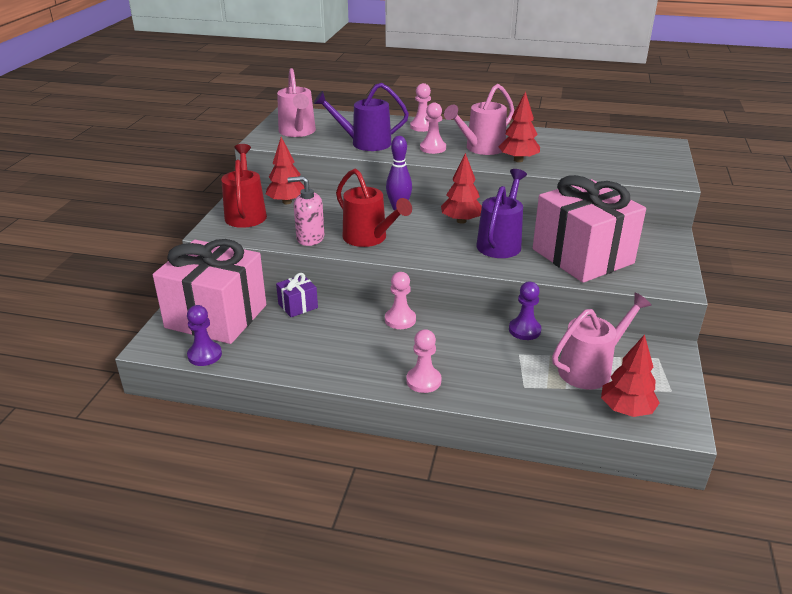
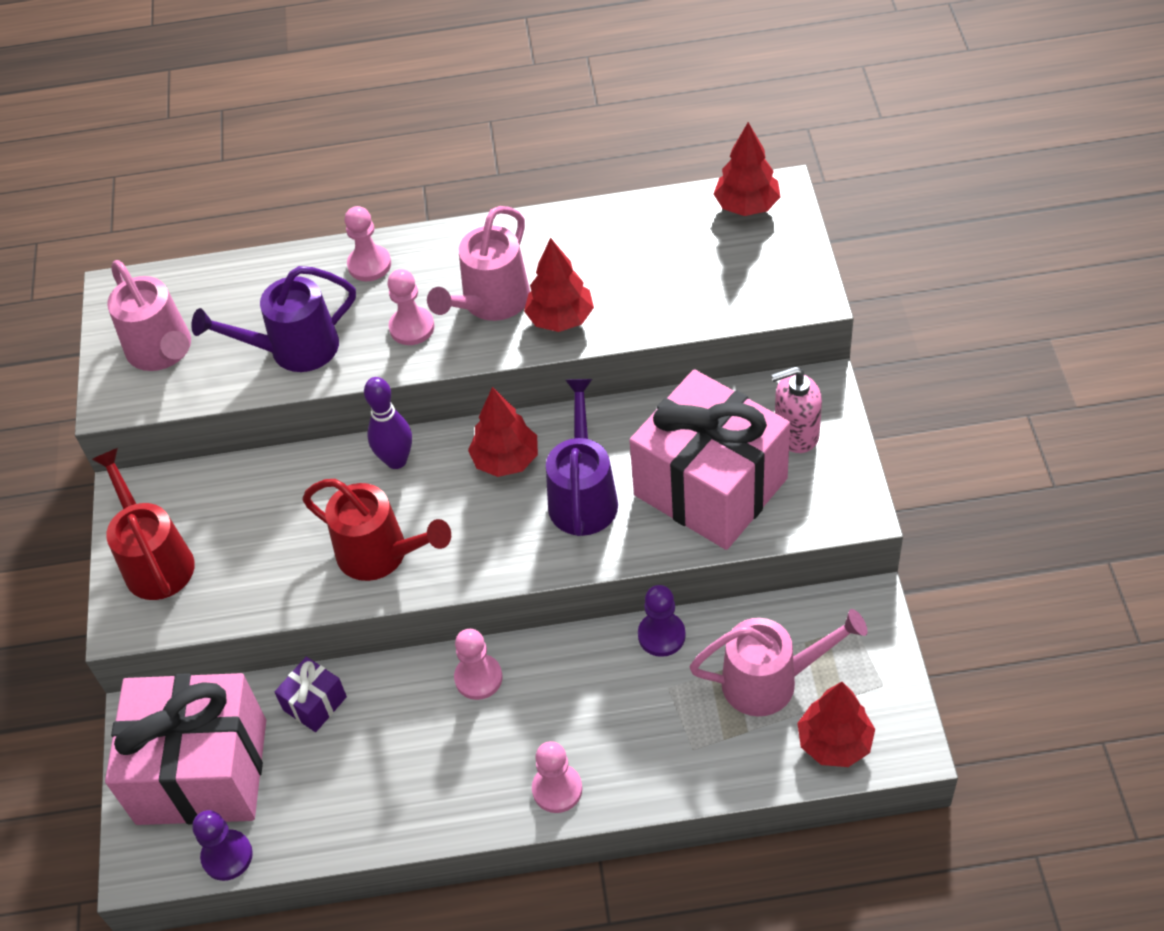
camera: 15 degrees left, 20 degrees up
(287, 202) = (208, 505): red tree -> red tree (747, 206)
(310, 238) = (289, 586): pink soap dispenser -> pink soap dispenser (796, 433)
(591, 368) = (771, 681): pink watering can -> pink watering can turned 45 degrees clockwise

